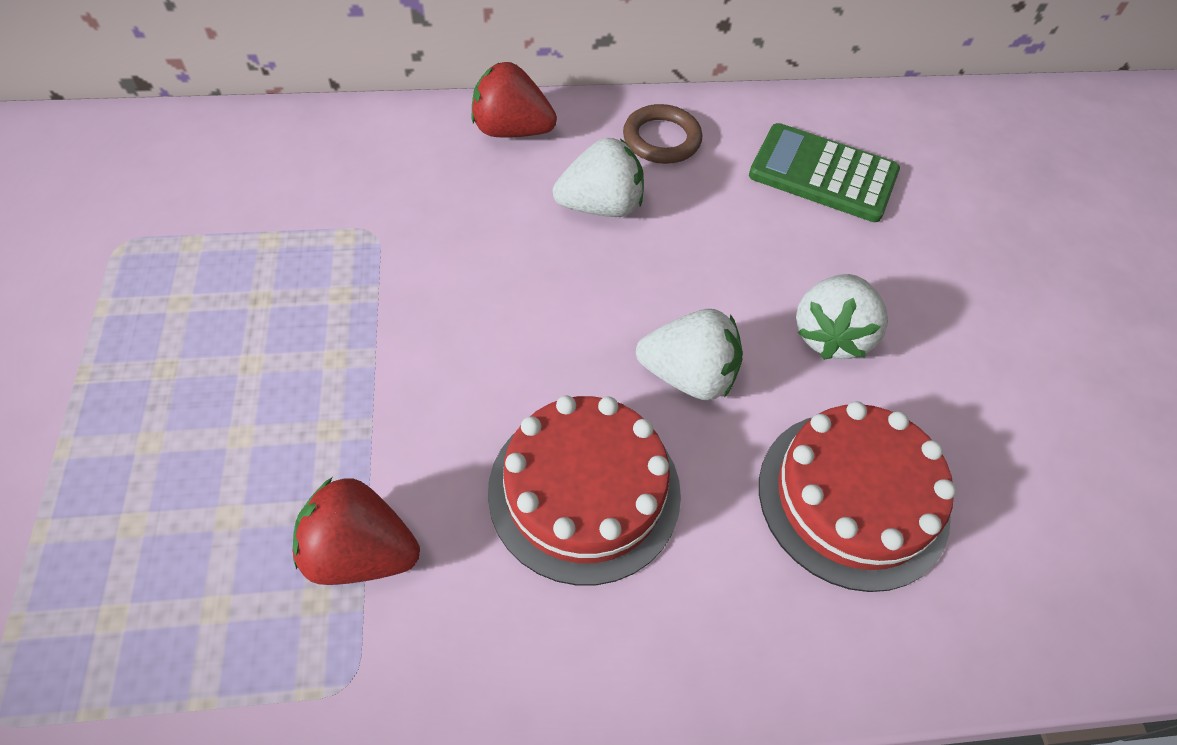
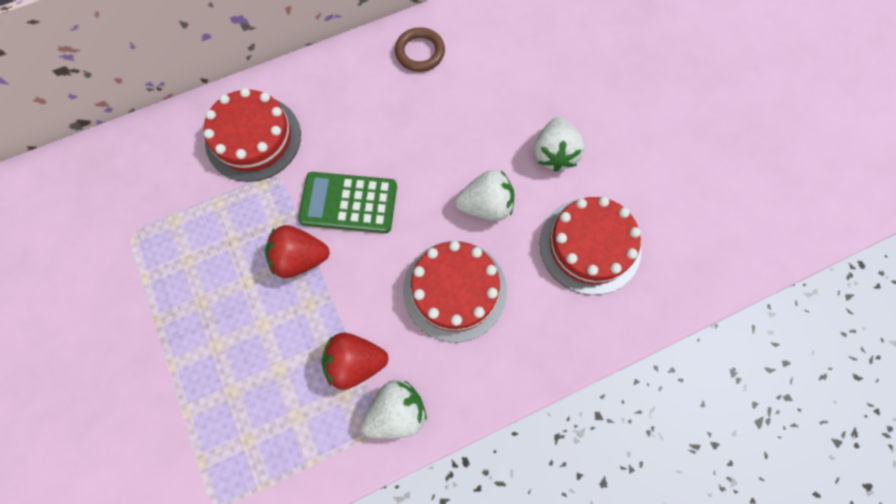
camera: 15 degrees left, 15 degrees up
(365, 174) = (253, 138): none -> red cake
(511, 131) = (327, 76): red strawberry -> red strawberry (299, 258)
(600, 206) = (401, 113): white strawberry -> white strawberry (396, 413)
(823, 174) = (521, 46): green calculator -> green calculator (348, 203)

